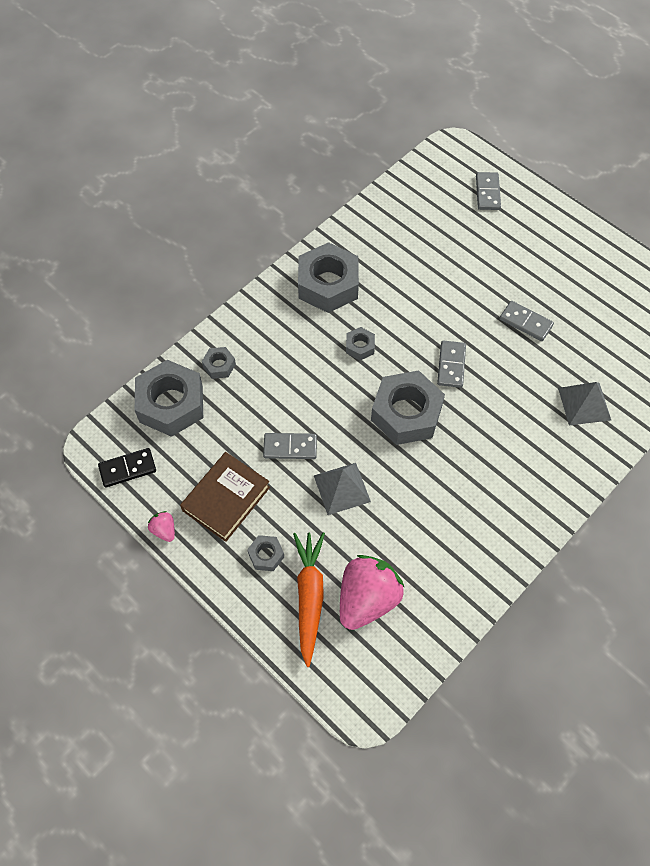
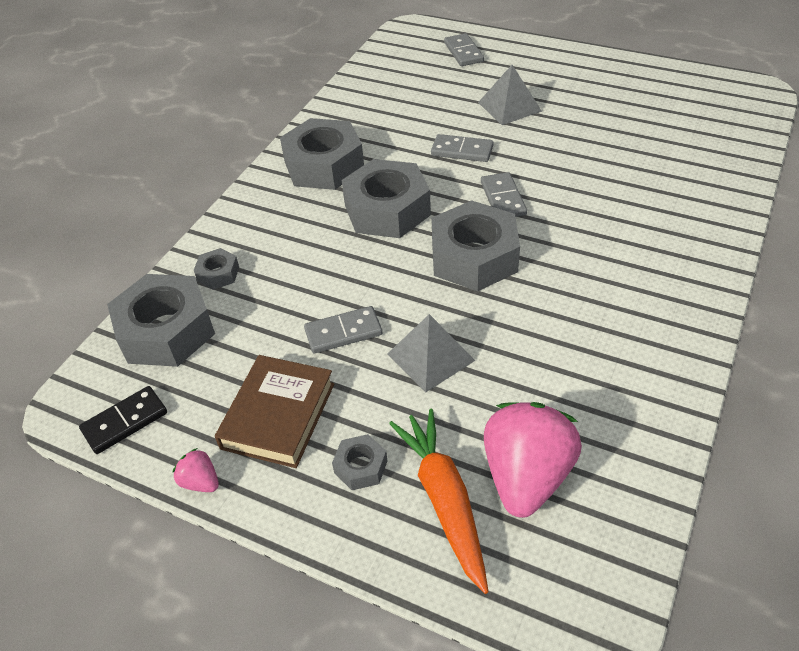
camera: 15 degrees left, 15 degrees down
(360, 346) = (387, 210): grey nut -> grey nut, size x2.17
(525, 322) = (564, 141): grey domino -> grey domino (462, 151)
(584, 404) = (673, 192): grey pyramid -> grey pyramid (509, 106)

